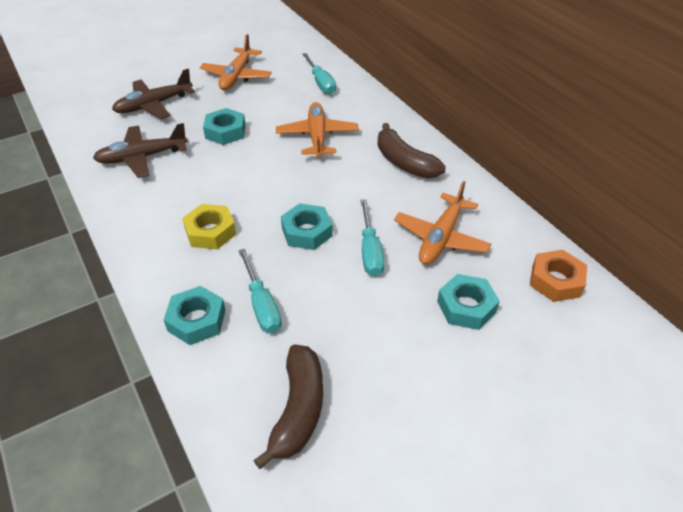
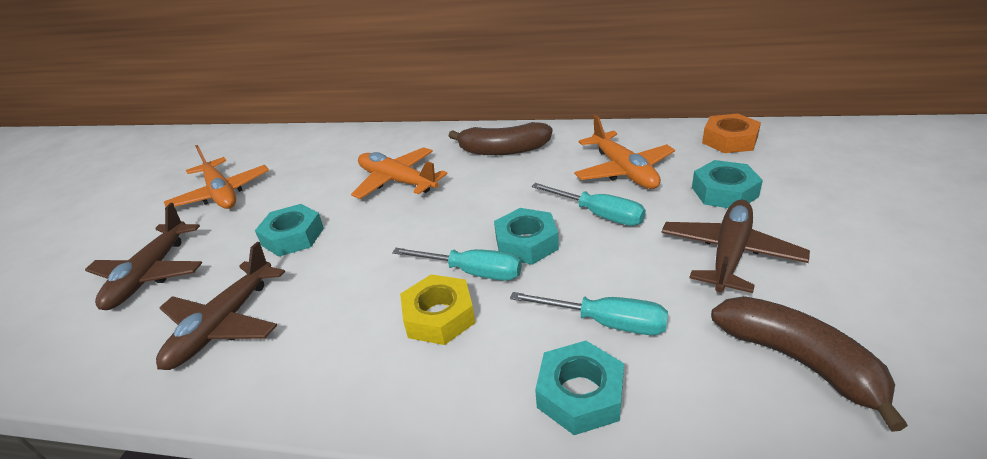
camera: 45 degrees left, 10 degrees down
(321, 83) = (326, 149): turquoise screwdriver -> turquoise screwdriver (472, 272)
(385, 338) = (729, 254): none -> brown plane

